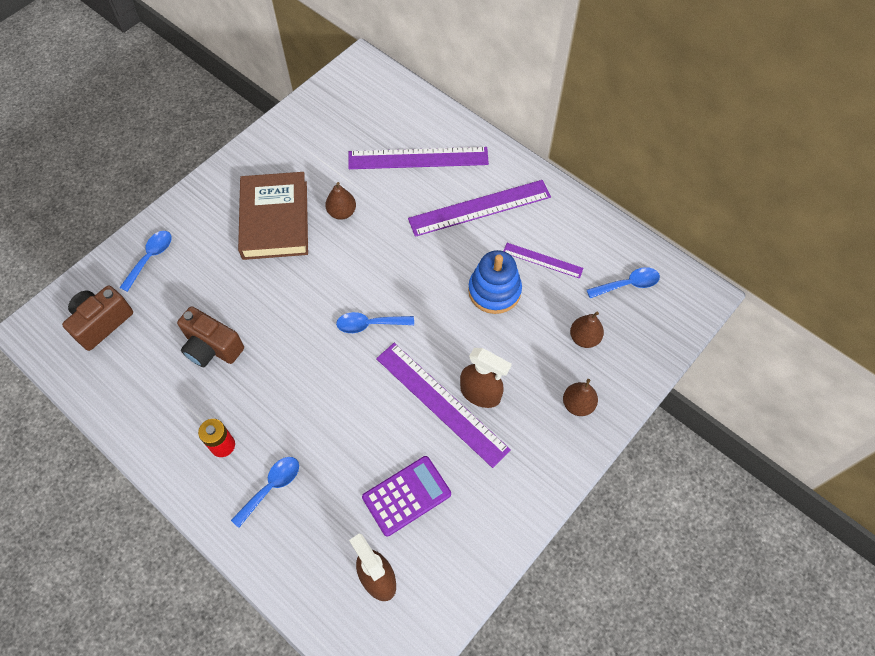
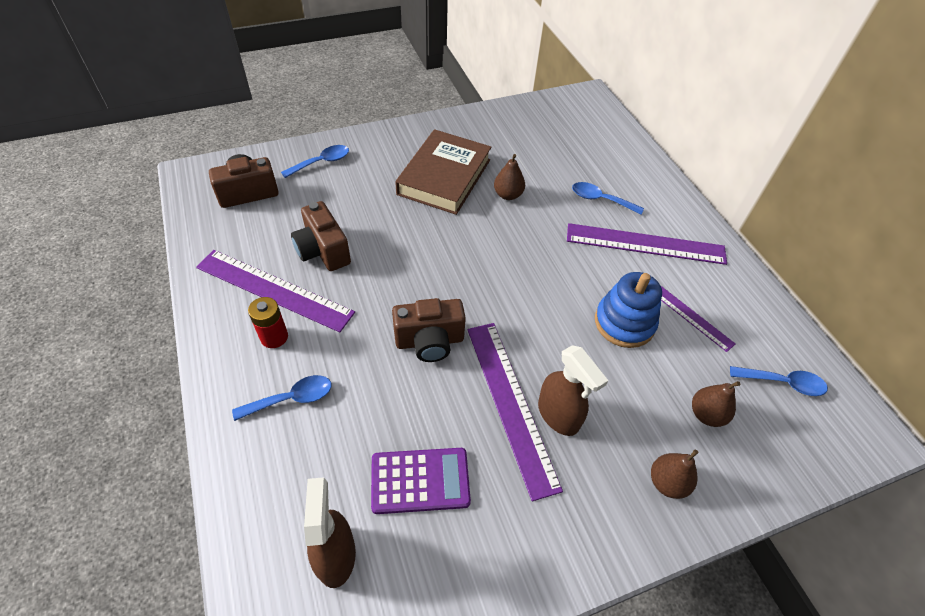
camera: 25 degrees right, 10 degrees down
(351, 384) = (429, 341): none -> brown camera
(370, 324) = (479, 296): blue spoon -> blue spoon (601, 200)
(418, 158) = (604, 181): purple ruler -> purple ruler (274, 290)

